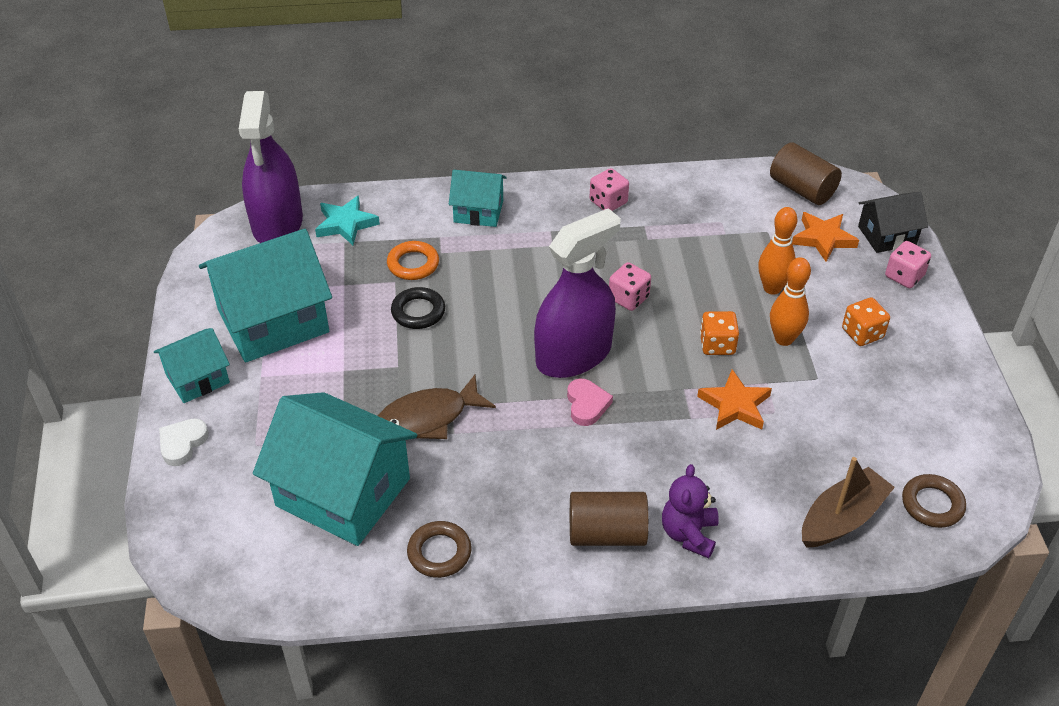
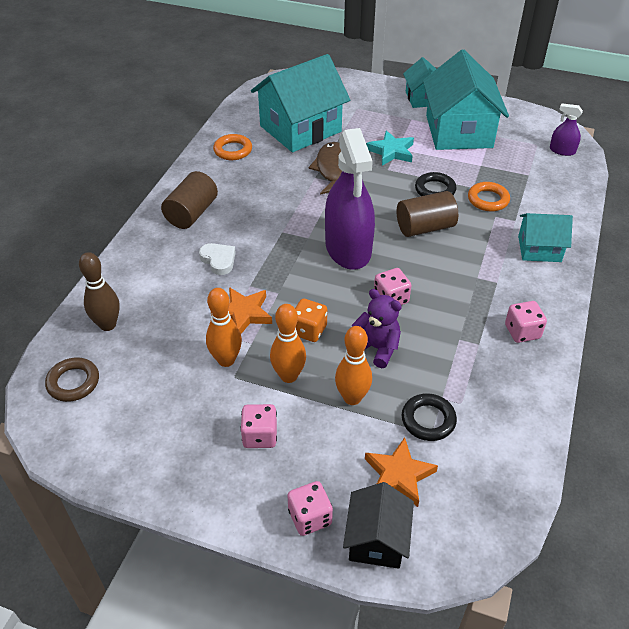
camera: 115 degrees right, 0 degrees up
(182, 443) = (374, 87): white heart -> white heart (218, 260)
(277, 223) = (562, 150): purple spray bottle -> purple spray bottle, size x0.44
(346, 224) = (549, 180): turquoise star -> turquoise star (391, 151)
(439, 552) = (233, 150): brown ring -> orange ring
(478, 211) = (539, 249): turquoise house -> turquoise house turned 60 degrees clockwise
(587, 404) = (297, 239): pink heart -> none
(689, 534) = (161, 247): purple teddy bear -> purple teddy bear (376, 348)
(756, 236) = (428, 420): none -> black ring
(802, 189) = (486, 499): brown cylinder -> brown cylinder (425, 227)
(803, 392) = (226, 360): none -> orange bowling pin
(842, 518) = (108, 325): brown boat -> brown bowling pin
(862, 333) = (260, 436): orange dice -> pink dice

